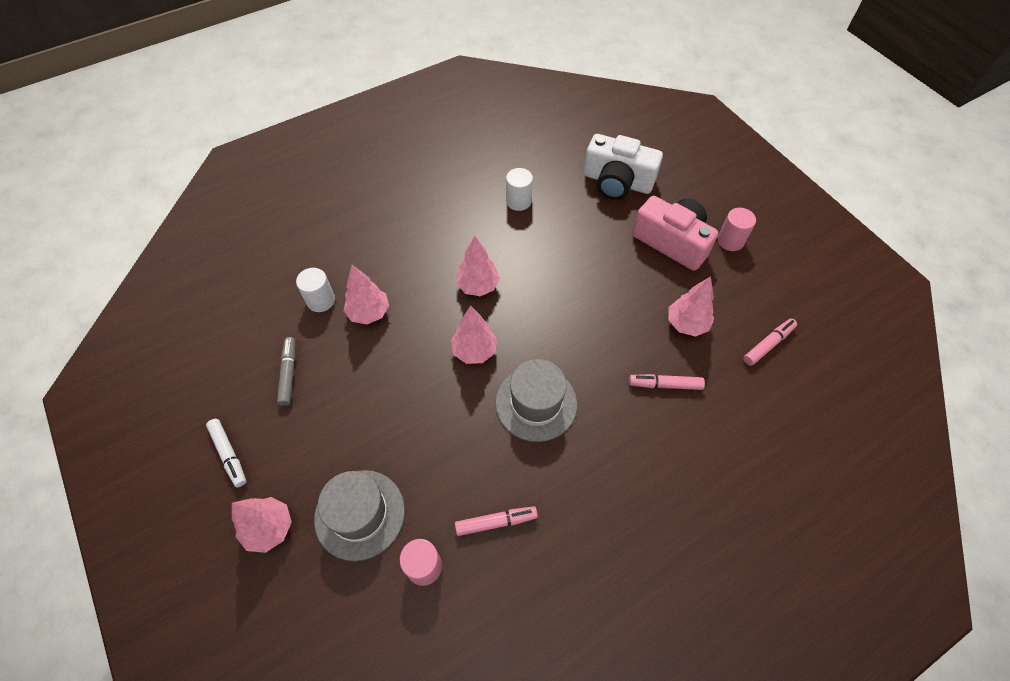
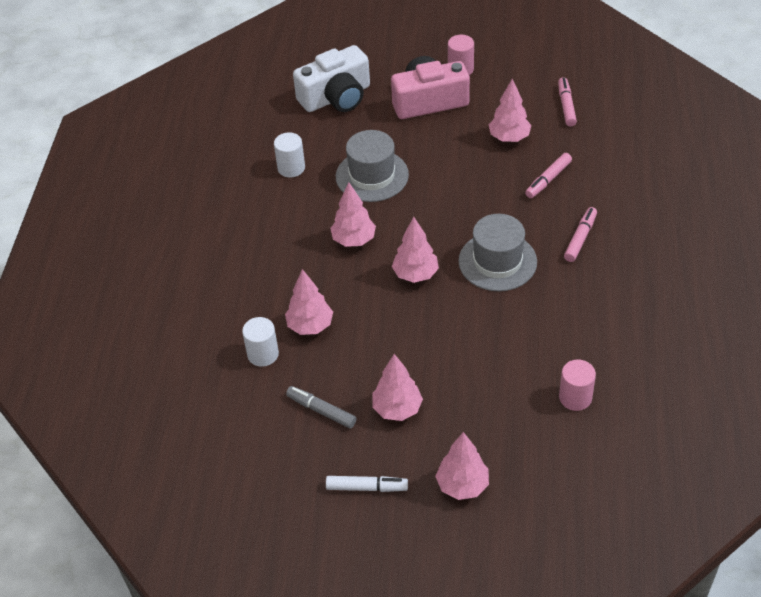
camera: 50 degrees left, 10 degrees down
(322, 426) = (397, 409): none -> pink tree
(360, 514) = (499, 418): grey hat -> grey hat (372, 176)
(496, 522) = (575, 337): pink marker -> pink marker (580, 238)

